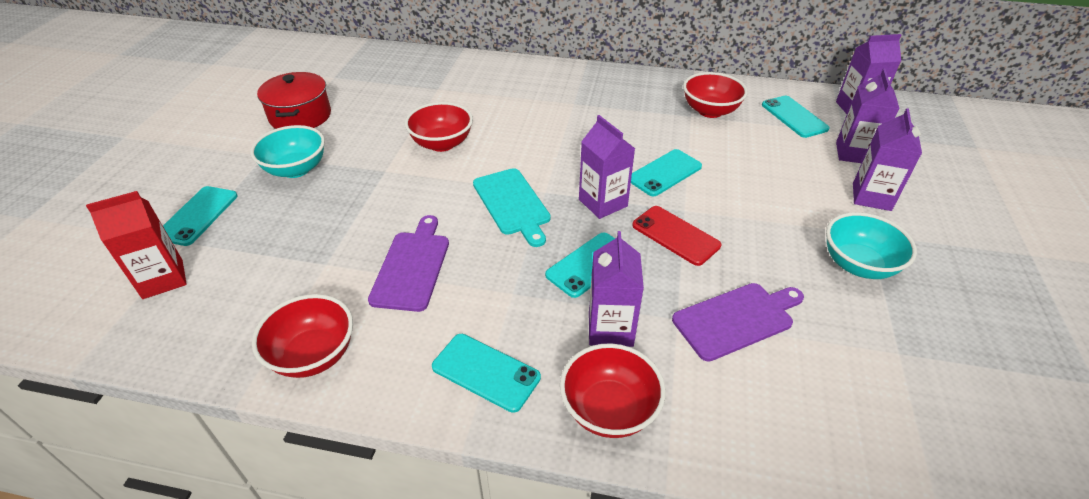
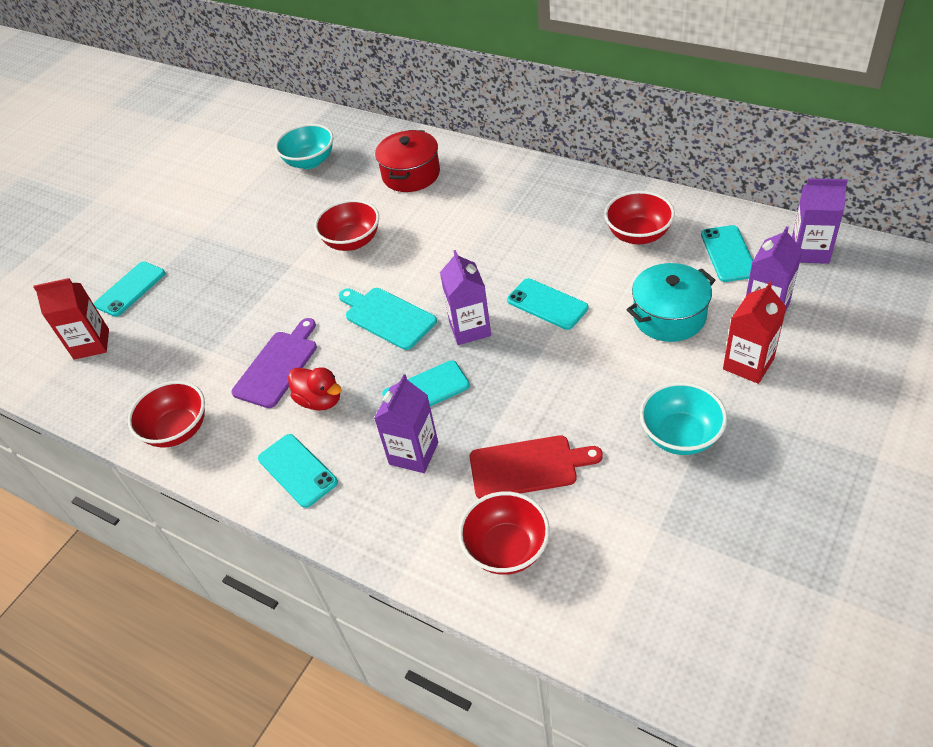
camera: 25 degrees right, 5 degrees up
(296, 169) = (219, 253): turquoise bowl -> turquoise bowl (310, 162)
(300, 116) = (240, 194): red pot -> red pot (411, 174)
(477, 293) = (320, 400): none -> red duck
(512, 204) = (387, 317): turquoise cutting board -> turquoise cutting board turned 135 degrees clockwise
(609, 409) = (377, 521): red bowl -> red bowl (506, 549)
(664, 173) = (547, 304): turquoise phone -> turquoise phone turned 60 degrees clockwise
(675, 235) = (520, 374): red phone -> none
(736, 319) = (528, 467): purple cutting board -> red cutting board
(779, 169) = (669, 316): none -> turquoise pot
(871, 197) = (748, 364): purple carton -> red carton

